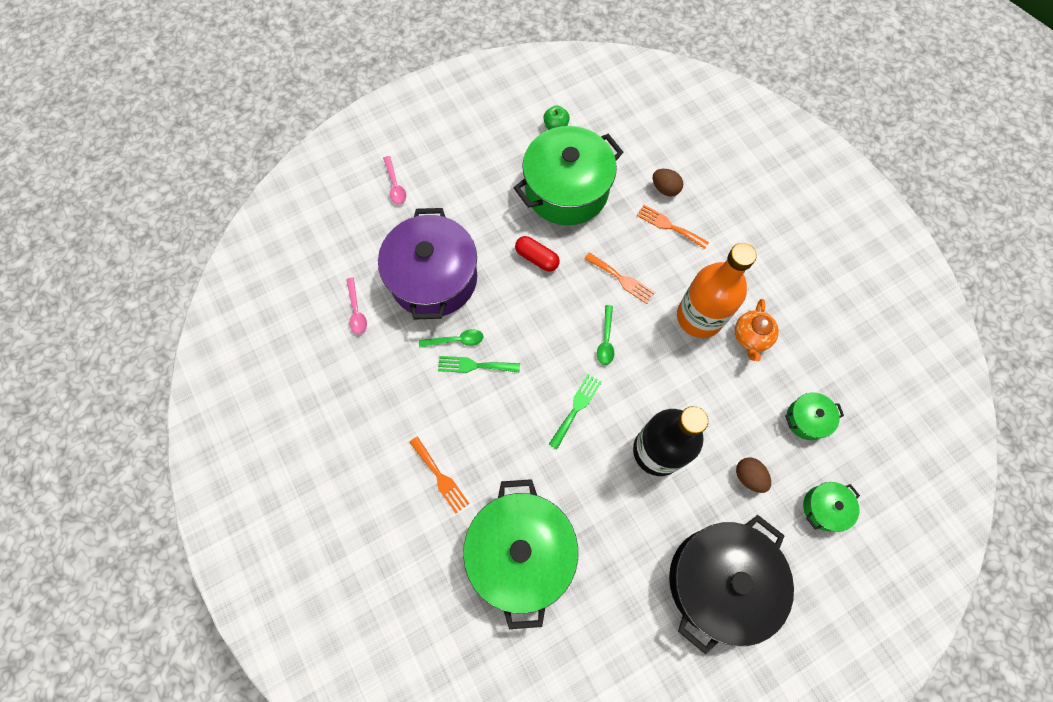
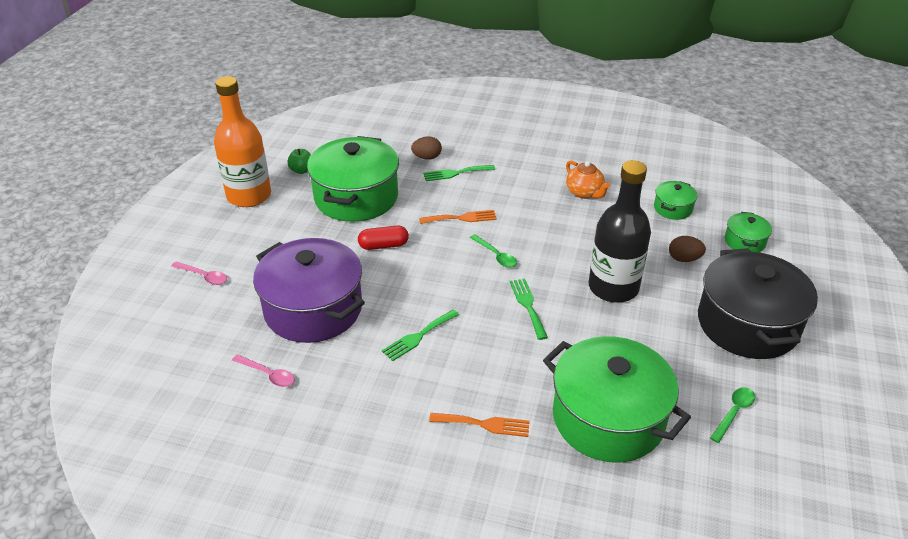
camera: 45 degrees left, 30 degrees down
(456, 340) = (383, 332): green spoon -> green spoon (734, 413)
(669, 226) = (455, 173): orange fork -> green fork
(699, 317) = (539, 204): orange bottle -> orange bottle (249, 196)

